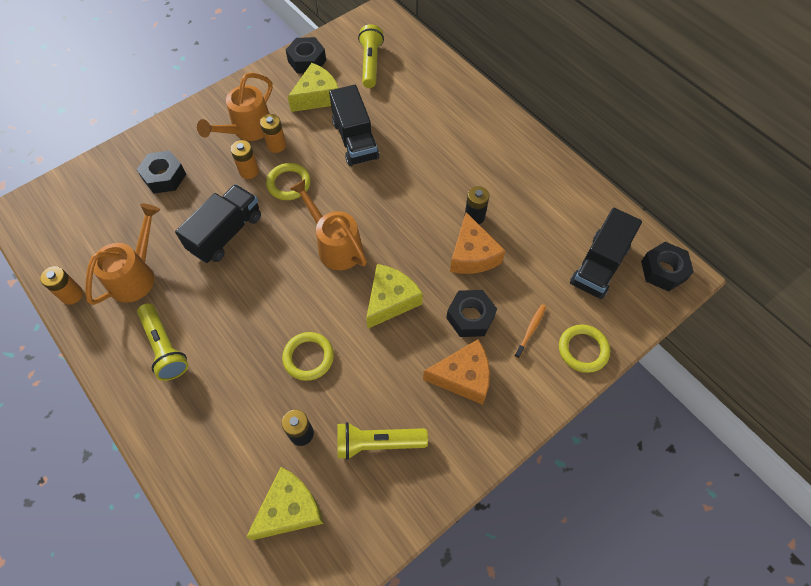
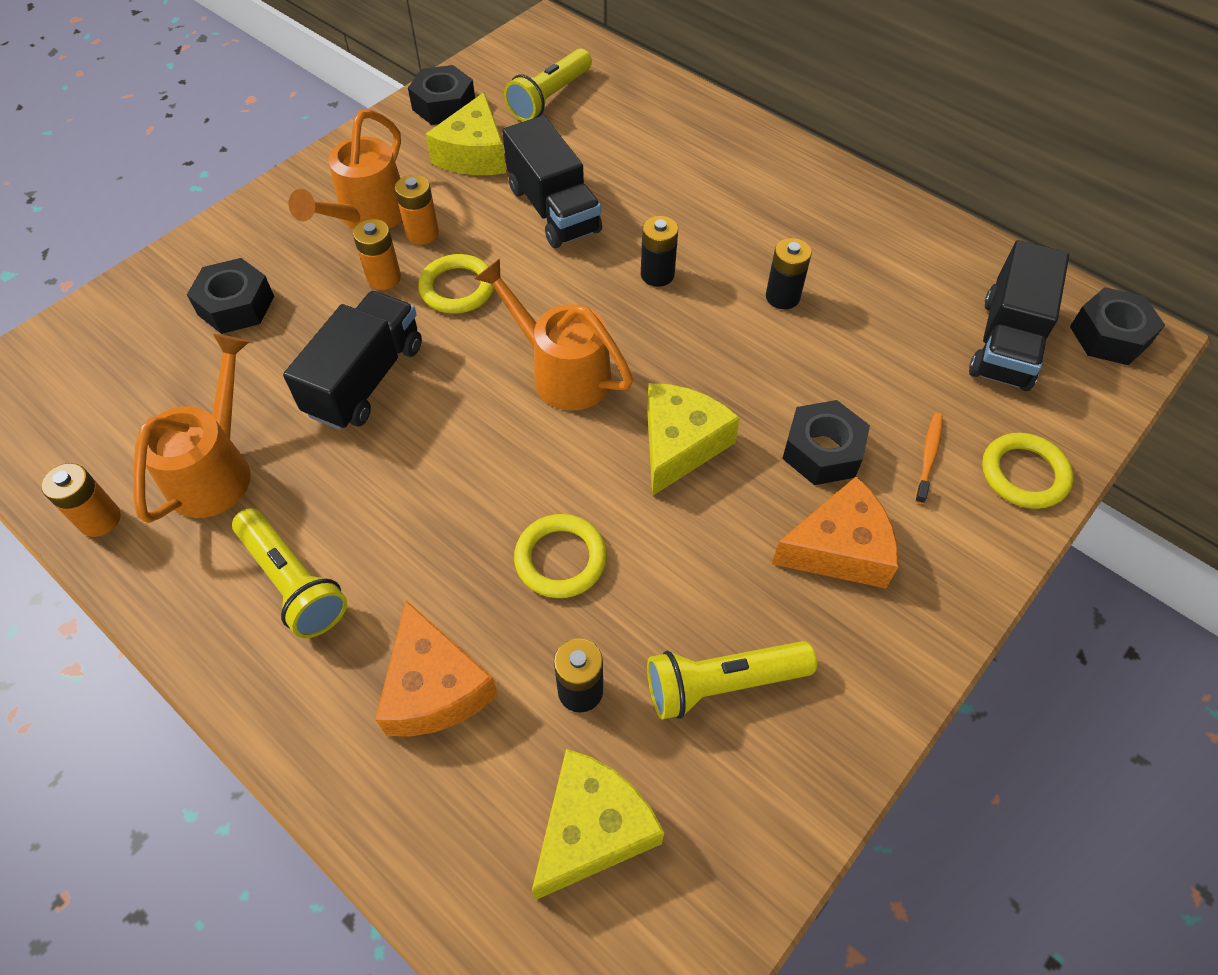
camera: 10 degrees left, 5 degrees down
(317, 97) = (474, 154): yellow cheese -> yellow cheese turned 150 degrees clockwise
(370, 64) = (550, 98): yellow flashlight -> yellow flashlight turned 135 degrees counterclockwise
(405, 191) = (657, 274): none -> black battery
(472, 255) = (796, 355): orange cheese -> orange cheese (434, 687)

